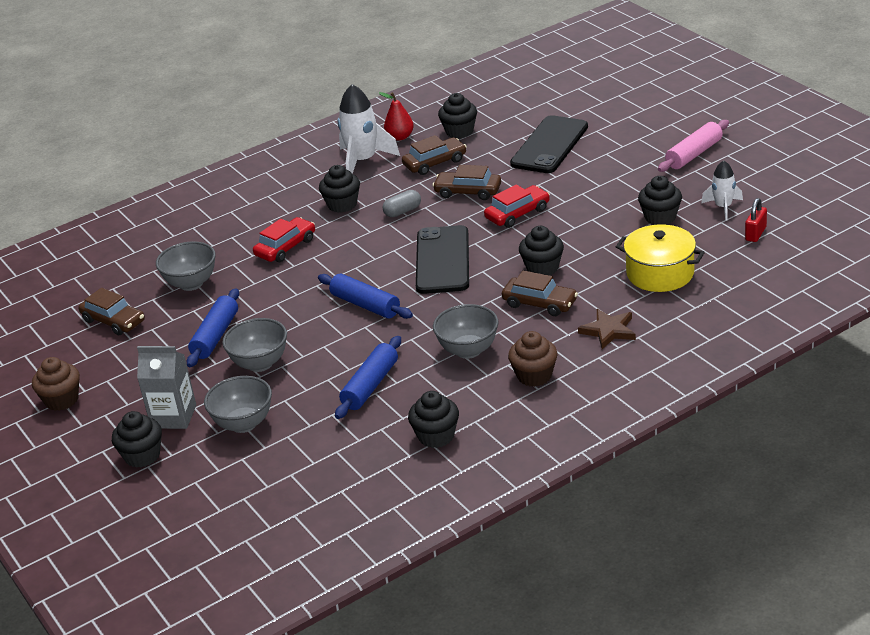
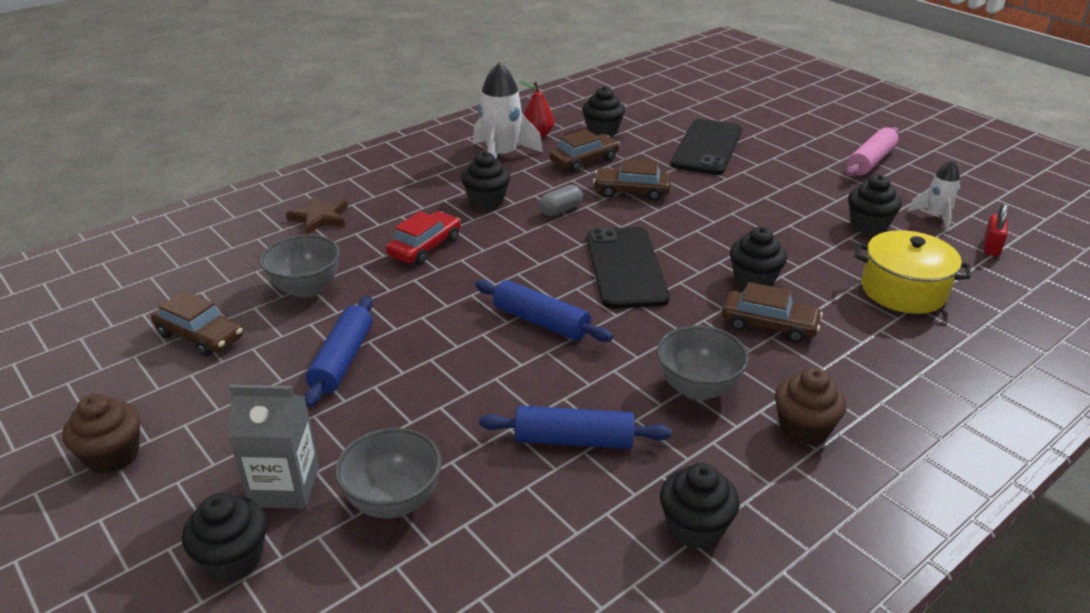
camera: 10 degrees left, 0 degrees up
(260, 363) = (409, 402): grey bowl -> none
(370, 385) = (574, 440): blue rolling pin -> blue rolling pin turned 75 degrees clockwise
(517, 214) = (698, 216): red car -> none
(608, 331) = (876, 364): brown star -> brown star (320, 218)

